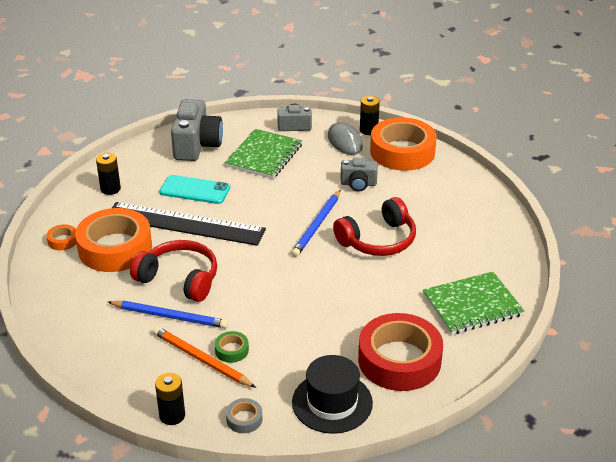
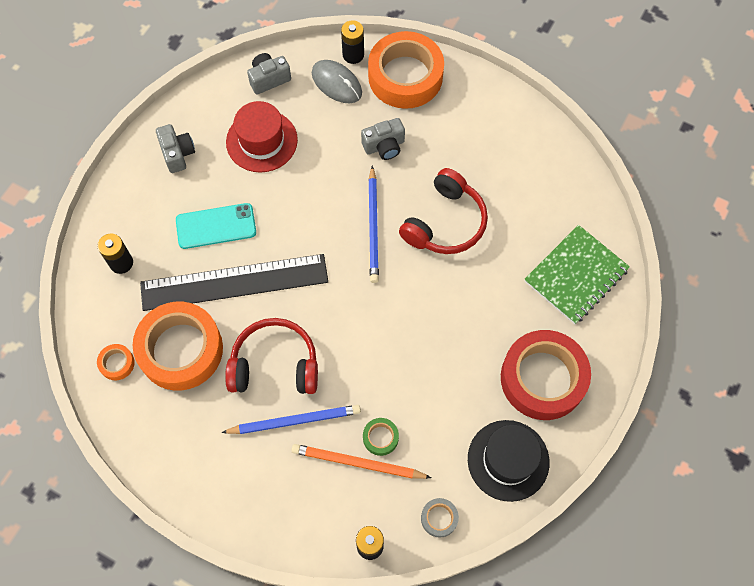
camera: 25 degrees left, 30 degrees up
(197, 145) = (177, 153): grey camera -> grey camera, size x0.57
(264, 156) = (261, 141): green notebook -> red hat

